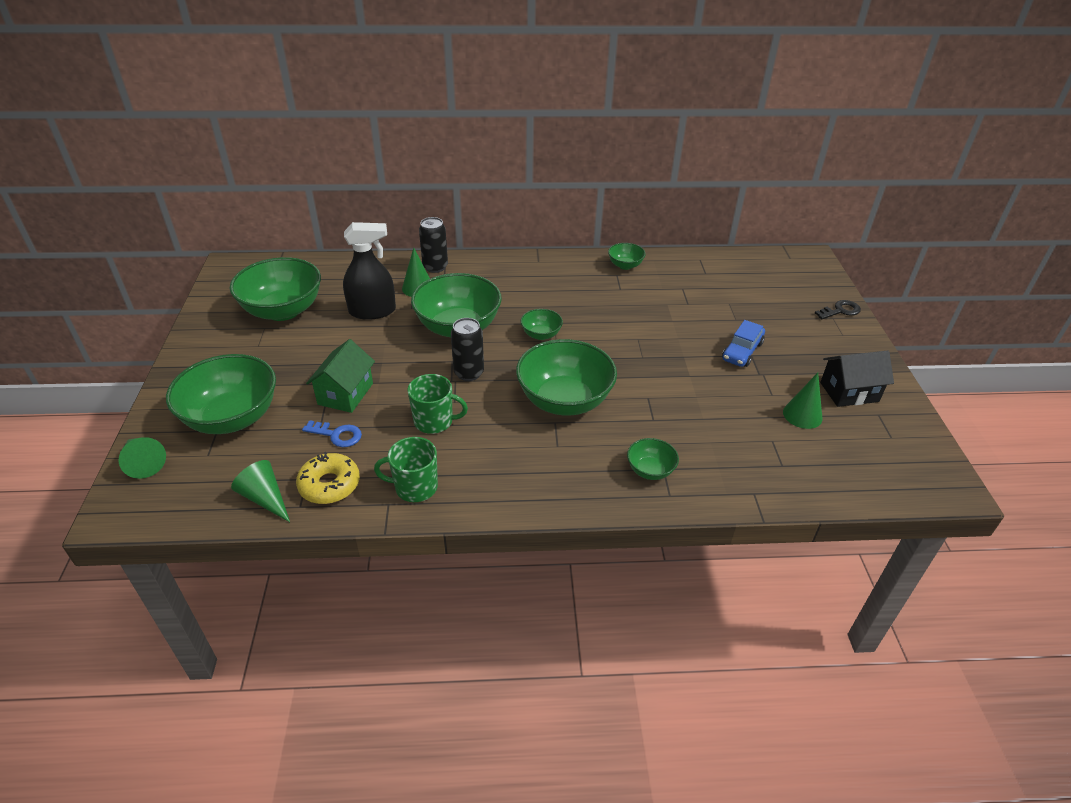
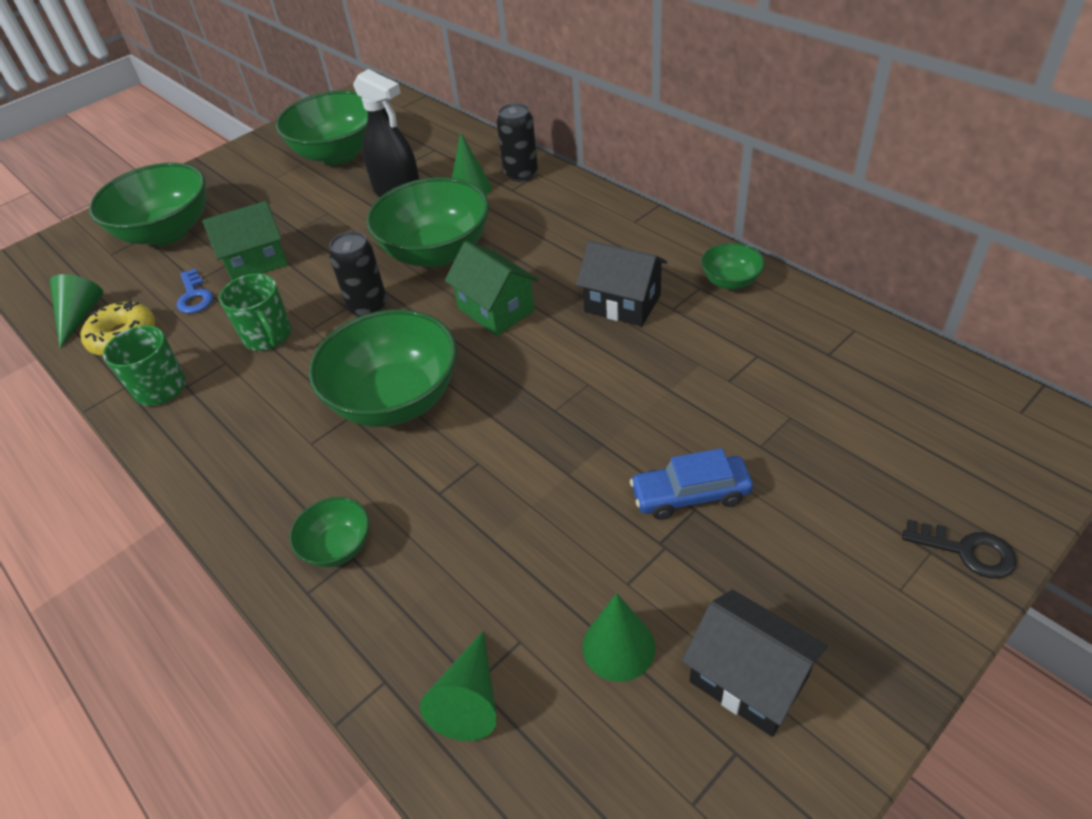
camera: 55 degrees right, 5 degrees up
(143, 462) = (78, 233): green cone -> green cone (469, 699)
(541, 334) = (496, 310): green bowl -> green house
(595, 299) = (622, 303): none -> black house

